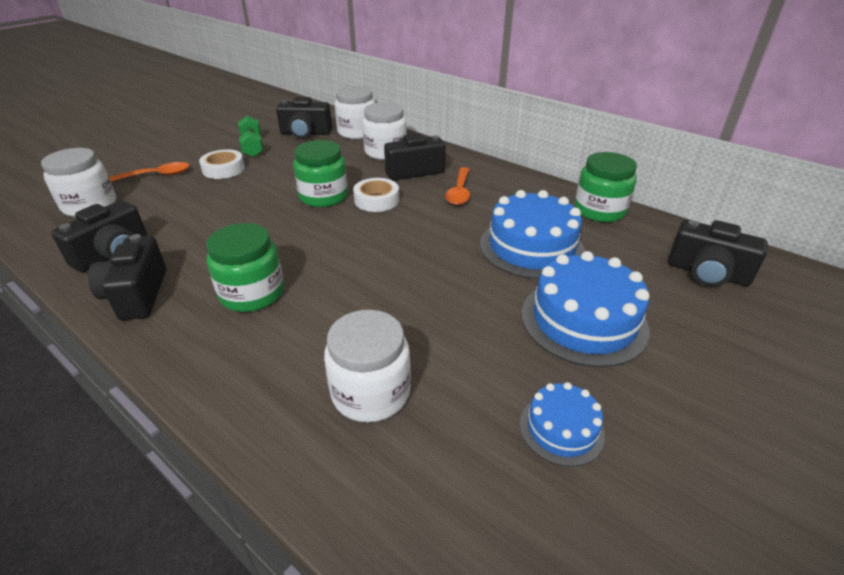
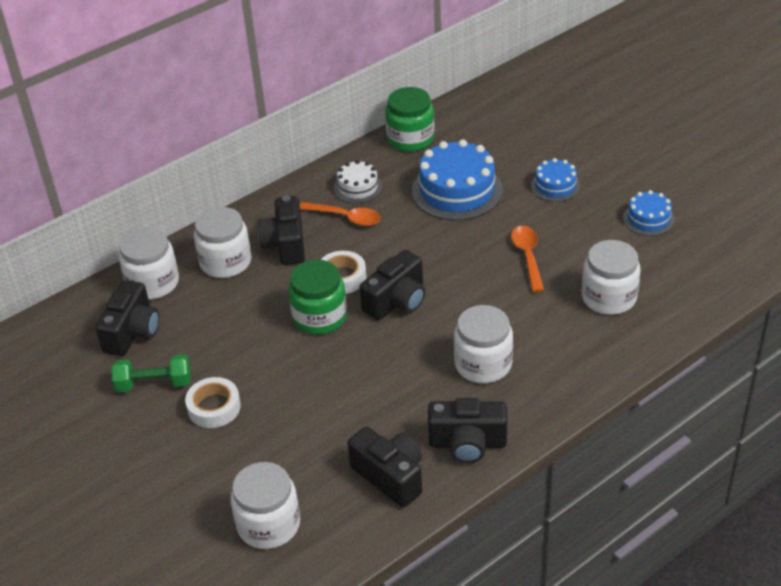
camera: 75 degrees left, 5 degrees up
(155, 176) = (206, 474): orange spoon -> orange spoon (527, 256)
(252, 293) = (483, 364): green jar -> white jar
(505, 192) = (358, 187): none -> white cake
(583, 321) = (555, 186): blue cake -> blue cake, size x0.54
(707, 273) = (514, 113): black camera -> black camera (397, 301)

